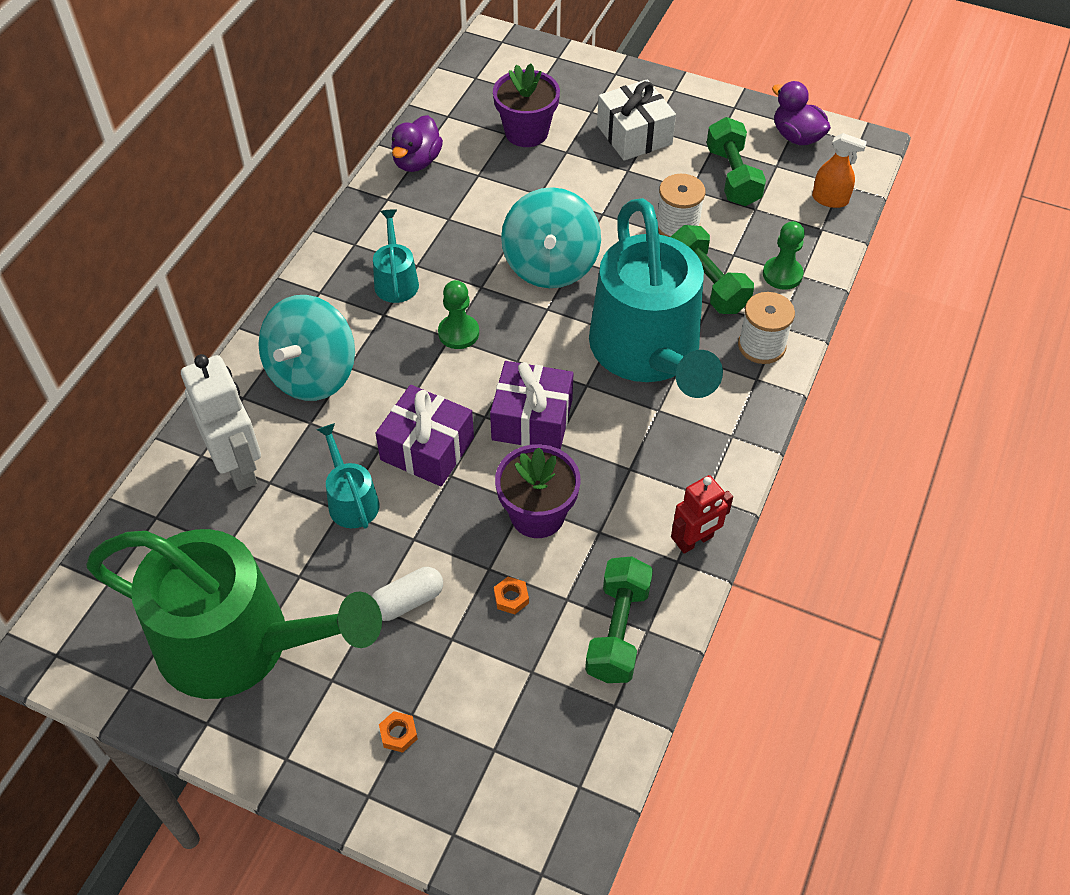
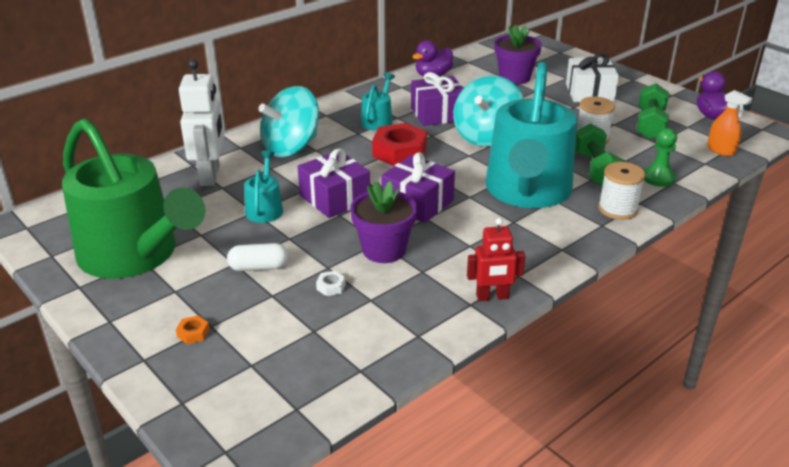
camera: 25 degrees right, 20 degrees down
(458, 333) = (399, 152): green pawn -> red nut
(466, 241) = (437, 114): none -> purple gift
(511, 598) = (331, 287): orange nut -> white nut
(618, 631) = (395, 328): green dumbbell -> none

